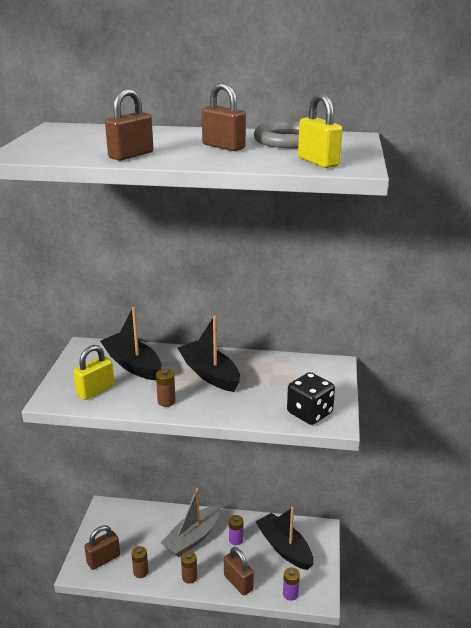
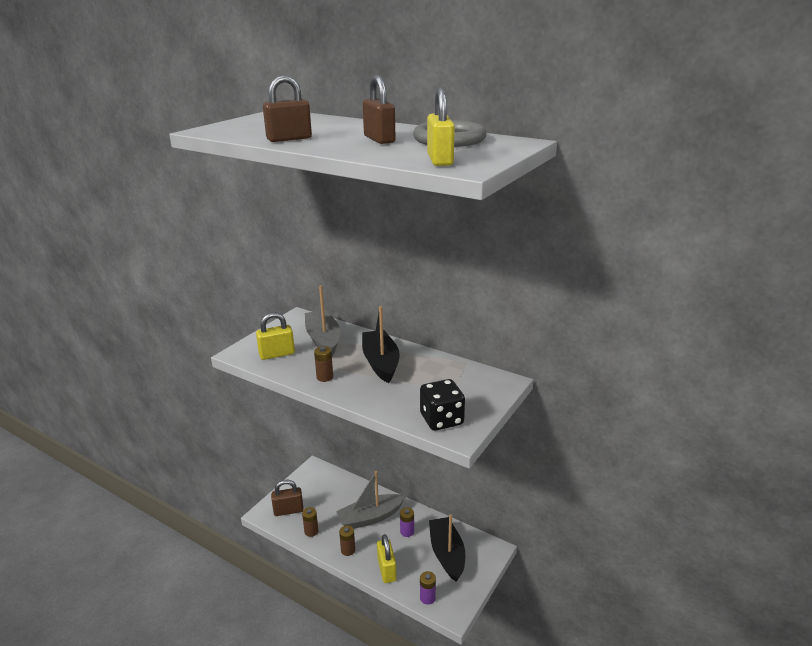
camera: 25 degrees right, 0 degrees up
(132, 364) = (323, 340): black boat -> grey boat
(238, 582) = (386, 570): brown padlock -> yellow padlock

